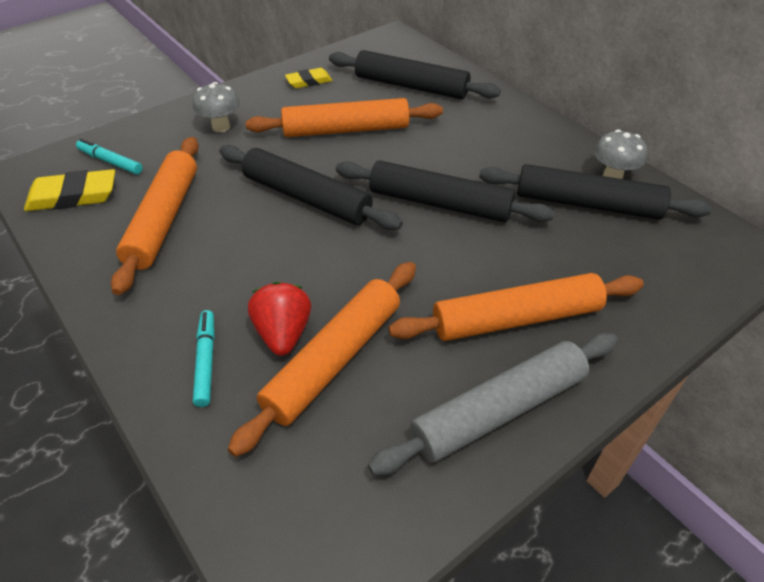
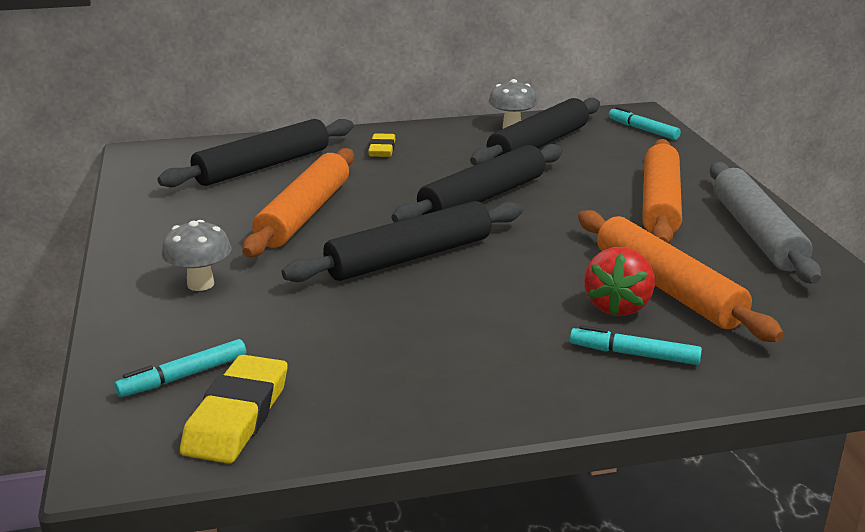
camera: 65 degrees left, 20 degrees down
(164, 219) = (364, 350): orange rolling pin -> none
(283, 333) = (617, 306): red strawberry -> red strawberry turned 90 degrees counterclockwise
(309, 81) = (171, 214): yellow eraser -> yellow eraser (382, 149)
(705, 265) = (643, 130): none -> turquoise marker

